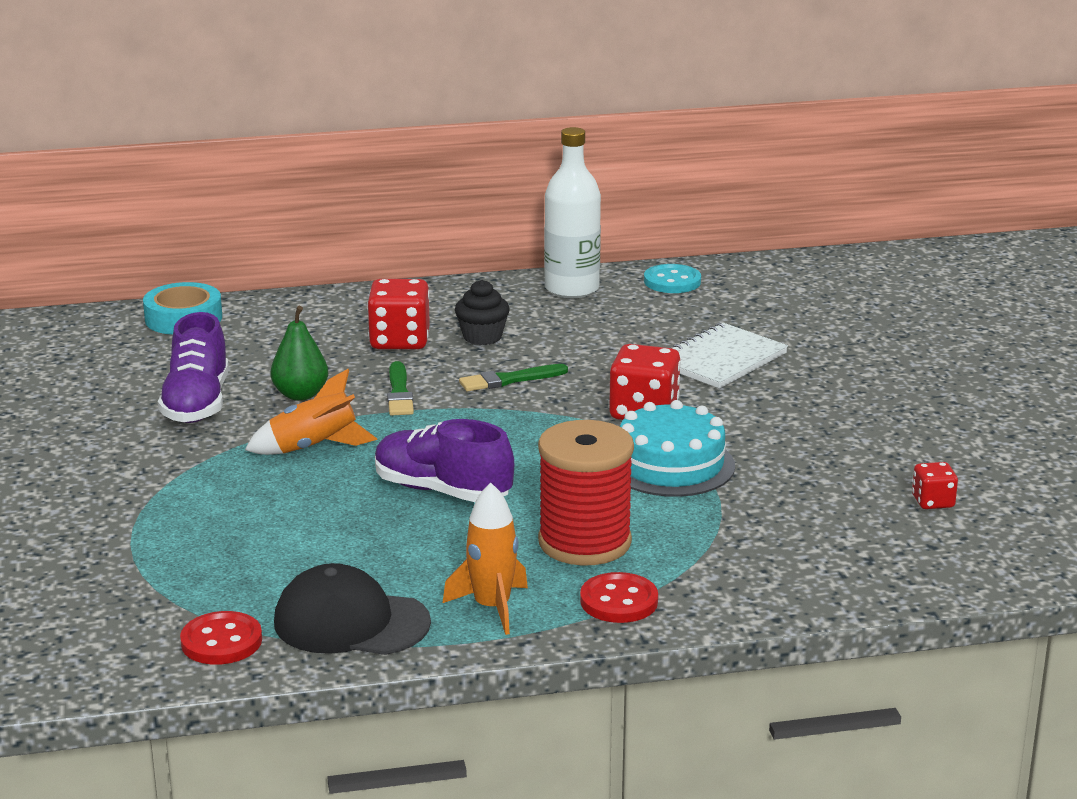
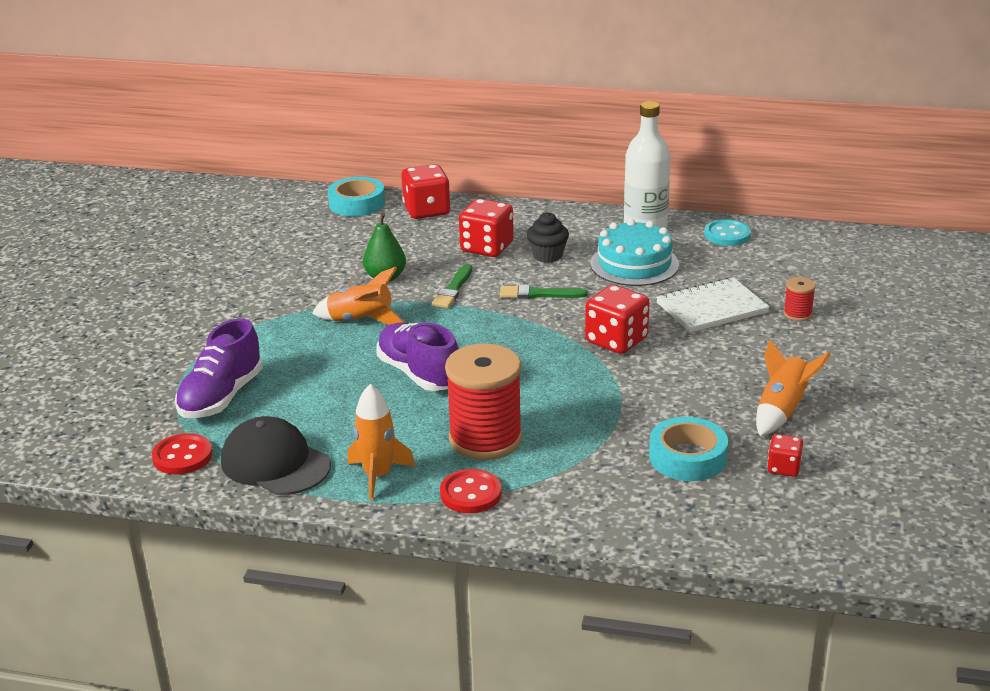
camera: 25 degrees right, 5 degrees up
(197, 404) = (313, 271): purple shoe -> purple shoe (221, 397)
(284, 312) = (426, 210): none -> red dice
(670, 465) = (601, 389): turquoise cake -> turquoise cake (634, 264)
(818, 349) = (797, 314): none -> red spool
(825, 513) = (687, 457): none -> turquoise tape
(884, 447) = (782, 411): none -> orange rocket

